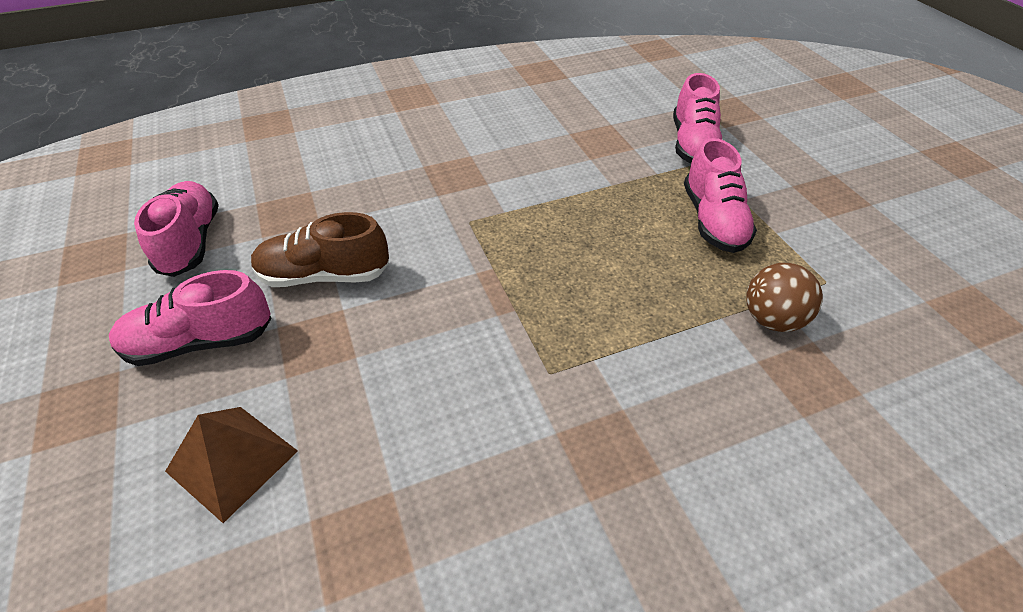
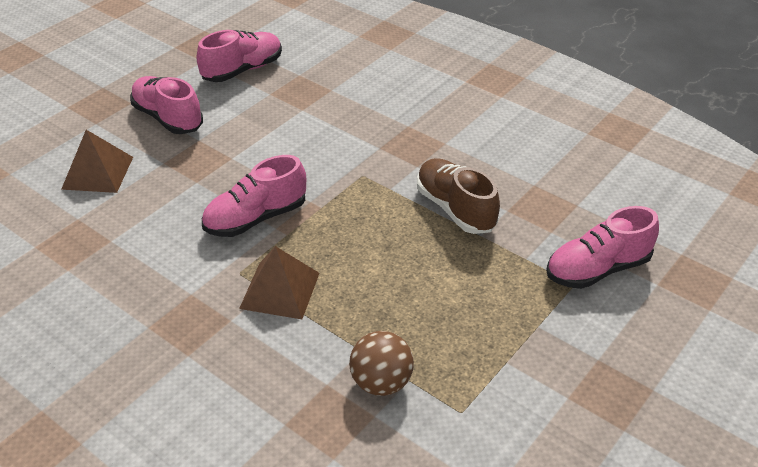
camera: 60 degrees right, 5 degrees down
(324, 275) = (255, 136): brown shoe -> brown shoe (455, 209)
(600, 347) = (280, 290): none -> brown pyramid
(713, 220) = (486, 314): pink shoe -> pink shoe (256, 218)

